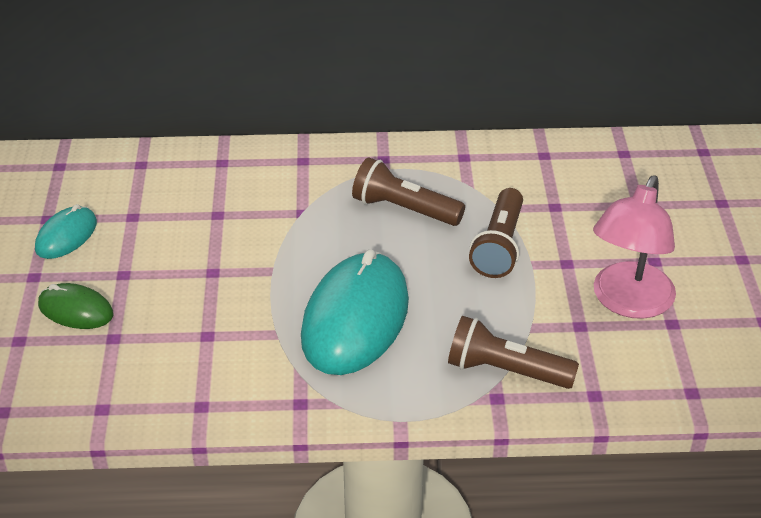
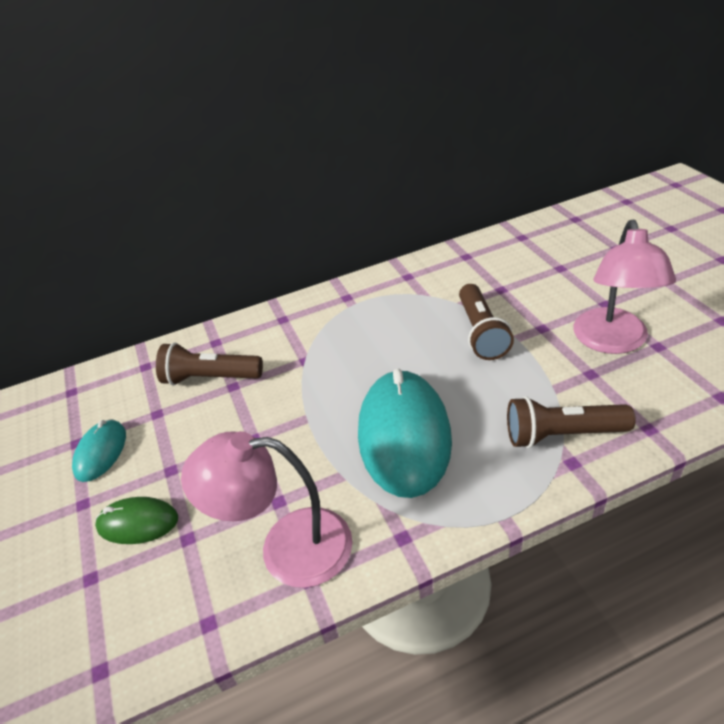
camera: 15 degrees left, 0 degrees up
(195, 375) = (287, 548): none -> pink lamp
(404, 209) = (387, 329): brown flashlight -> brown flashlight (210, 378)

